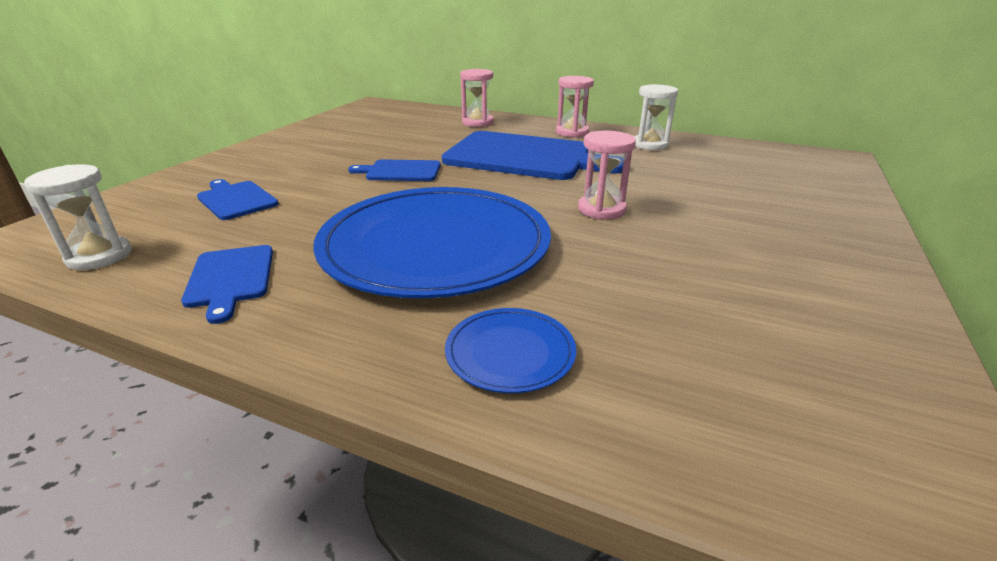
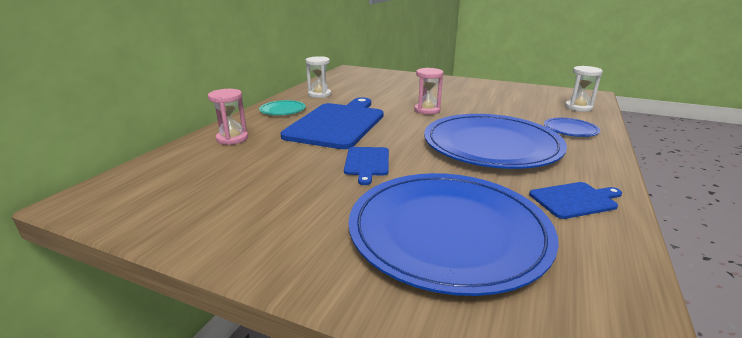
camera: 90 degrees left, 5 degrees down
(99, 256) = (599, 276): white hourglass -> white hourglass (578, 107)
(236, 199) = (448, 232): blue cutting board -> blue plate
(572, 132) = (282, 110): pink hourglass -> turquoise plate

